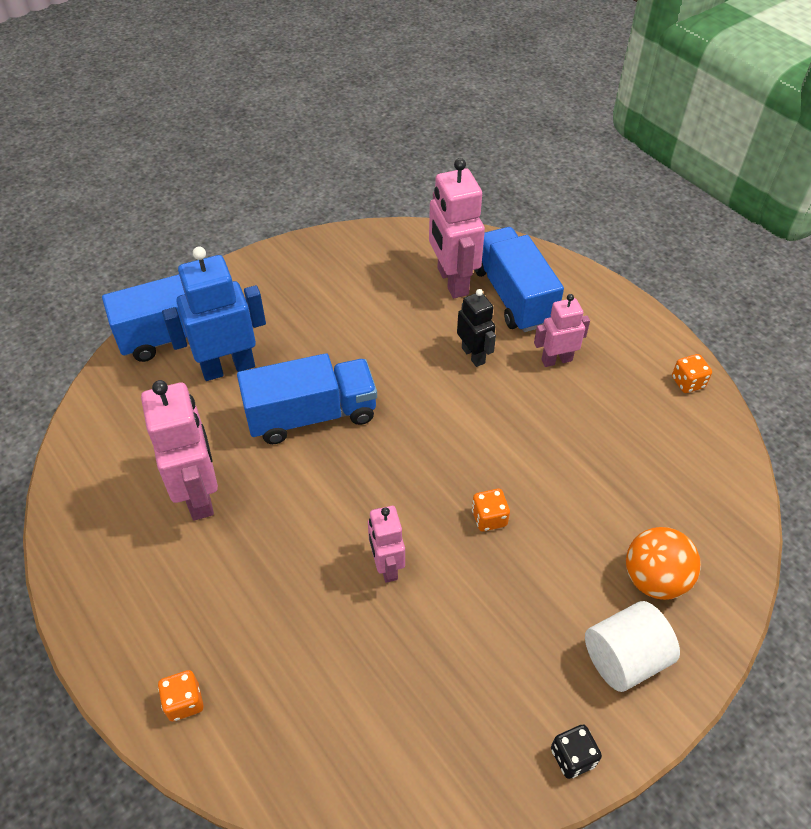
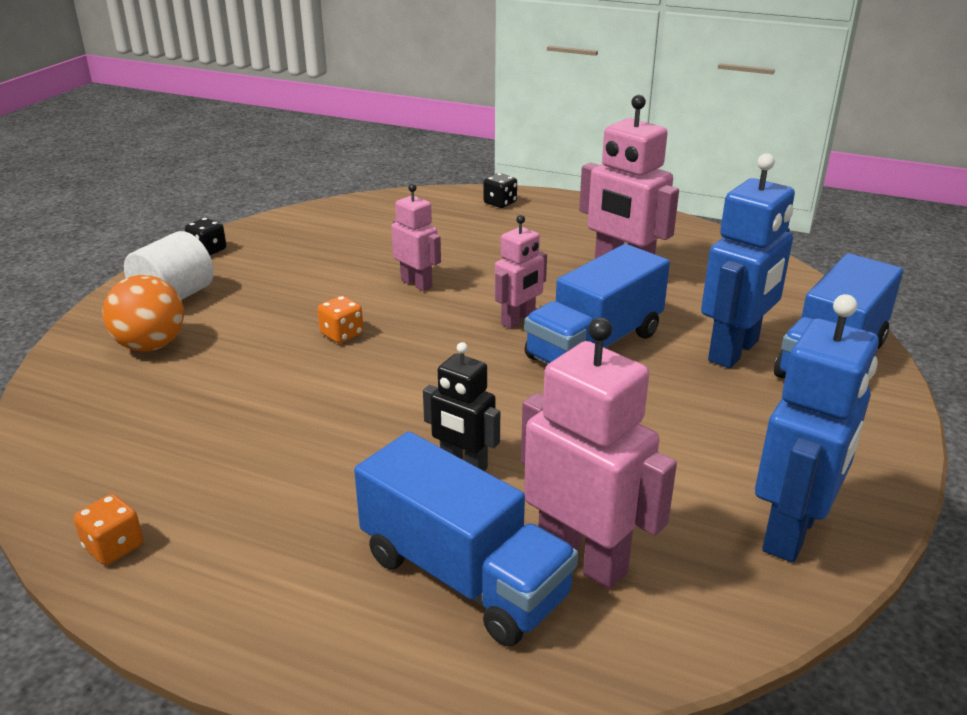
camera: 150 degrees right, 20 degrees down
(184, 702) = (500, 203): orange dice -> black dice
(344, 254) = (792, 532): none -> blue robot
(556, 360) = (338, 503): pink robot -> pink robot (518, 320)

